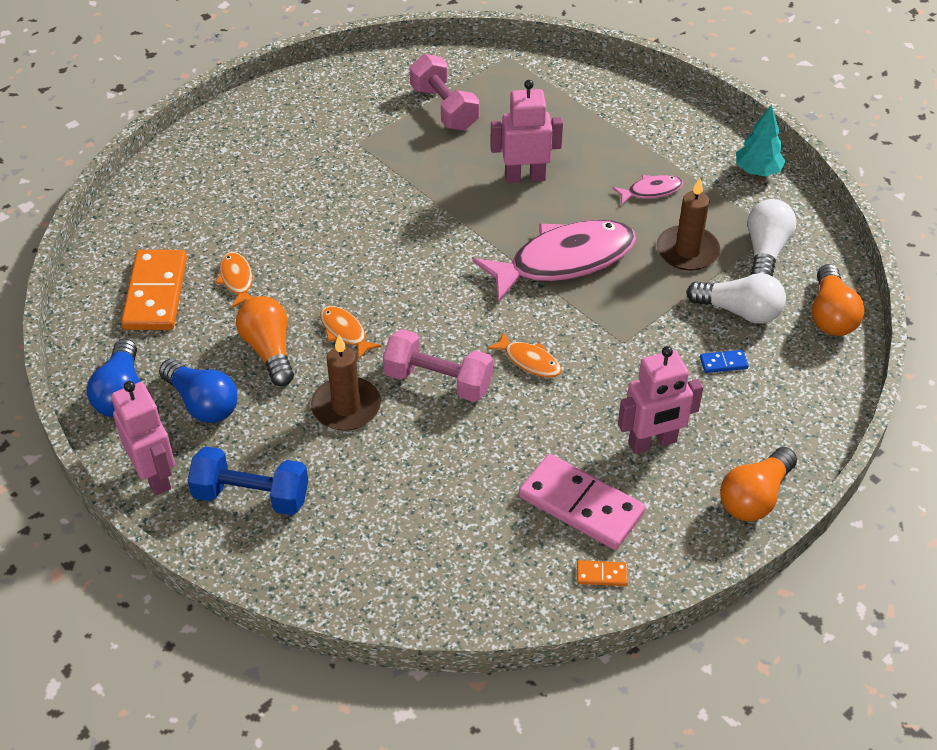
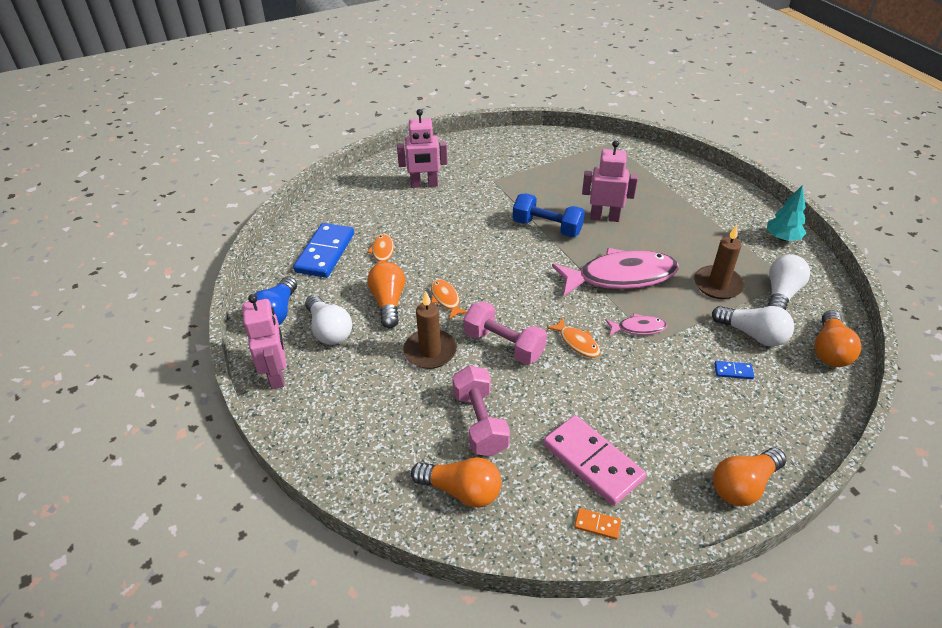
camera: 15 degrees right, 5 degrees down
(155, 293) = (325, 253): orange domino -> blue domino
(202, 403) = (329, 330): blue light bulb -> white light bulb
(251, 496) = (339, 403): blue dumbbell -> blue dumbbell (547, 227)
(436, 570) = (461, 491): none -> orange light bulb
(444, 108) = (558, 167): pink dumbbell -> pink dumbbell (480, 422)
(651, 191) = (697, 240): pink fish -> pink fish (638, 328)
(652, 443) = (663, 423): pink robot -> pink robot (424, 184)

